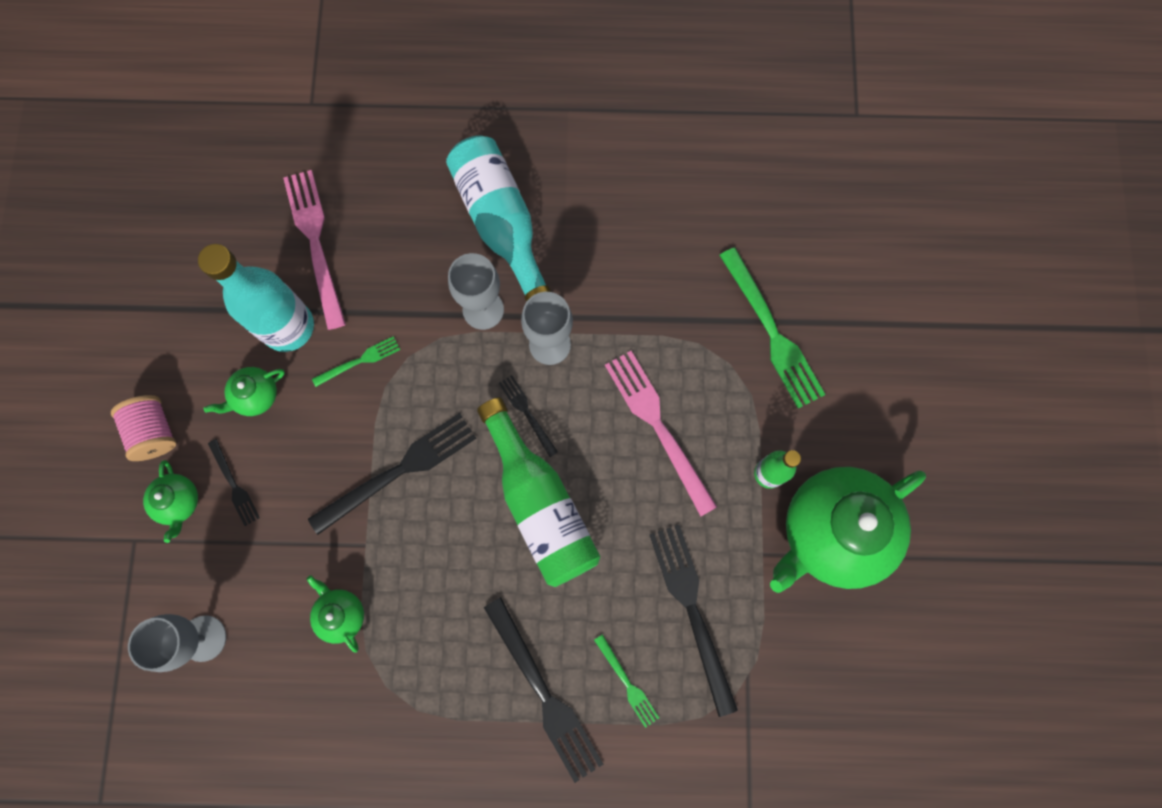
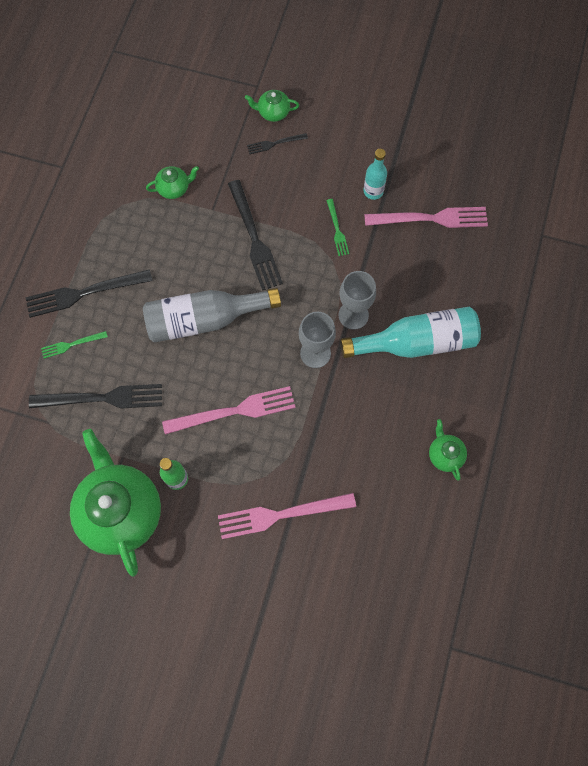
camera: 105 degrees right, 5 degrees down
(154, 432) = (322, 106): pink spool -> none
(203, 638) = (186, 113): grey goblet -> none
(255, 396) = (330, 165): green teapot -> green teapot (445, 454)
(288, 327) = (373, 191): turquoise bottle -> turquoise bottle, size x0.54
(527, 413) = (270, 326): black fork -> none
(540, 504) = (205, 319): green bottle -> grey bottle
(772, 333) = (281, 515): green fork -> pink fork

